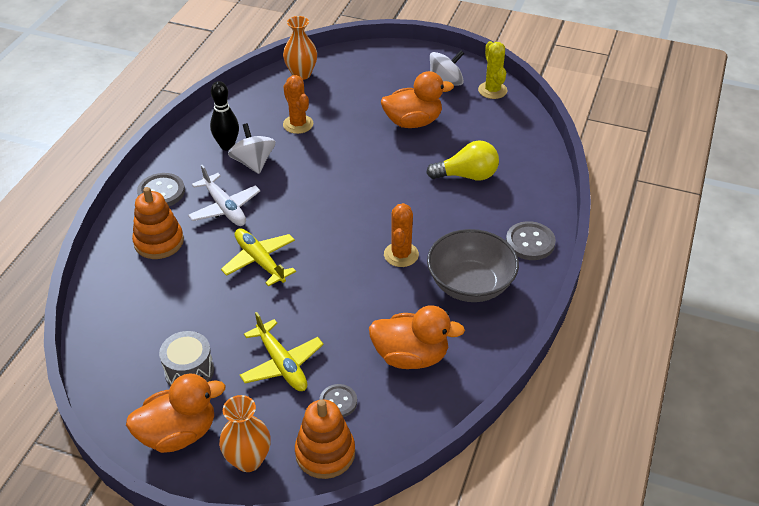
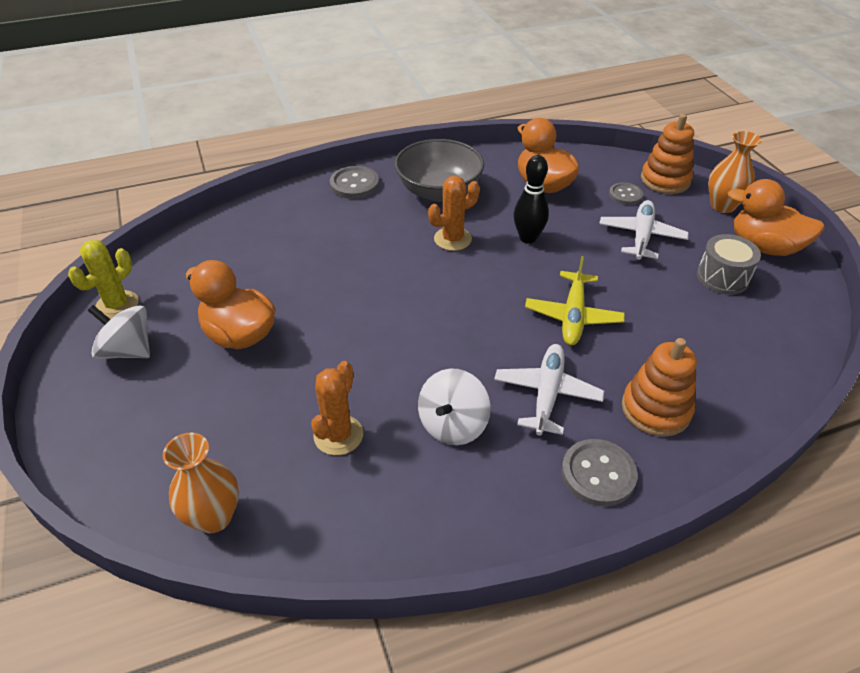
camera: 130 degrees left, 0 degrees up
(227, 146) = (452, 477): black bowling pin -> black bowling pin (528, 238)
(281, 364) = (641, 236): yellow plane -> white plane
(467, 176) = (300, 253): yellow light bulb -> none

